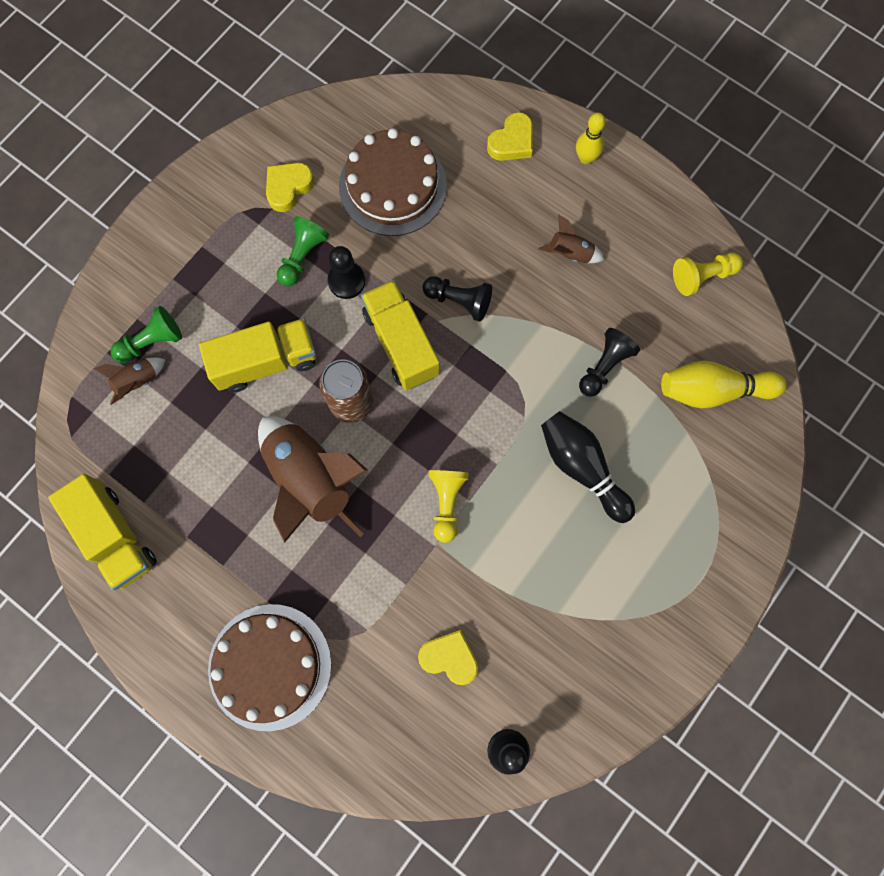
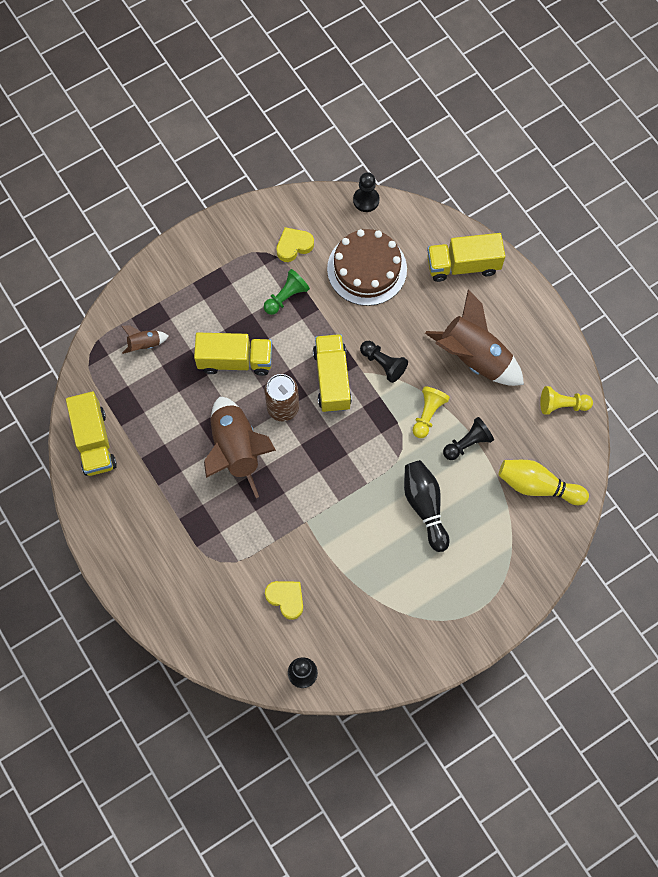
camera: 20 degrees right, 5 degrees down
(152, 342) = (163, 321): green pawn -> none
(270, 666) = (165, 561): brown cake -> none
(346, 281) = (310, 324): black pawn -> black pawn (366, 200)
(447, 503) = (323, 497): yellow pawn -> yellow pawn (428, 414)
(512, 142) = (463, 265): yellow heart -> yellow truck
(570, 253) = (474, 357): brown rocket -> brown rocket, size x2.22
(586, 158) = (511, 294): yellow bowling pin -> none

